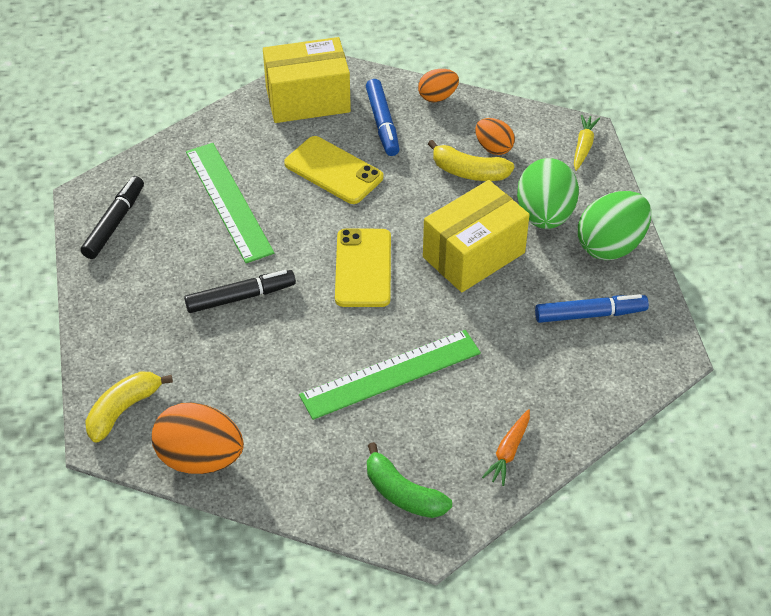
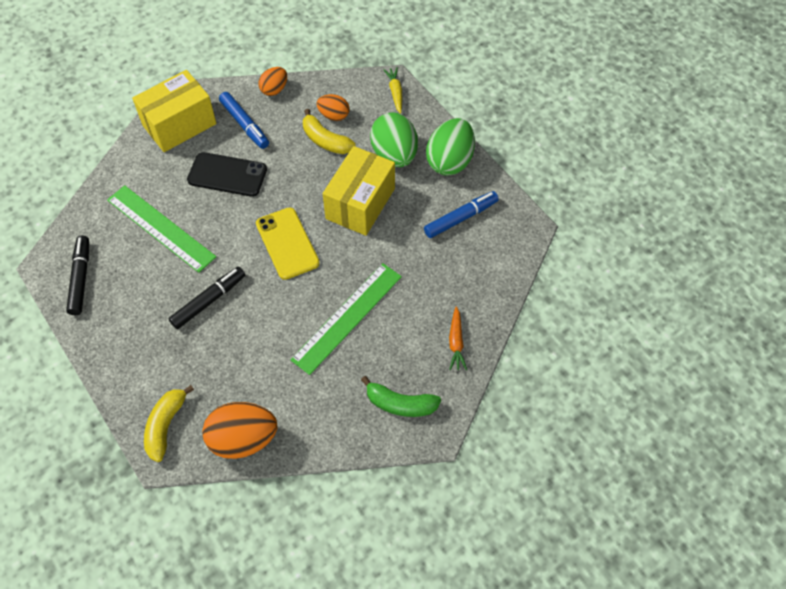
camera: 25 degrees left, 10 degrees up
(333, 171) = (227, 175): yellow phone -> black phone
(469, 172) = (325, 140): yellow banana -> yellow banana turned 45 degrees clockwise

